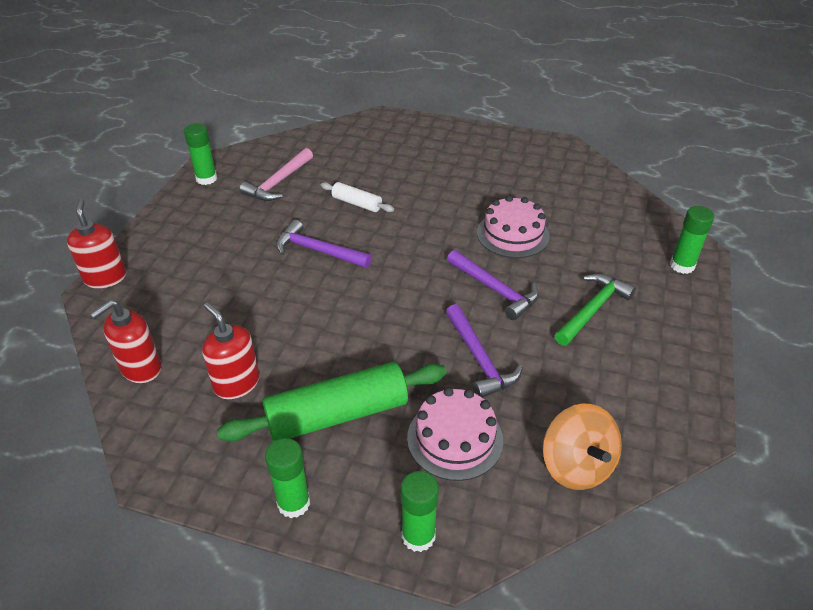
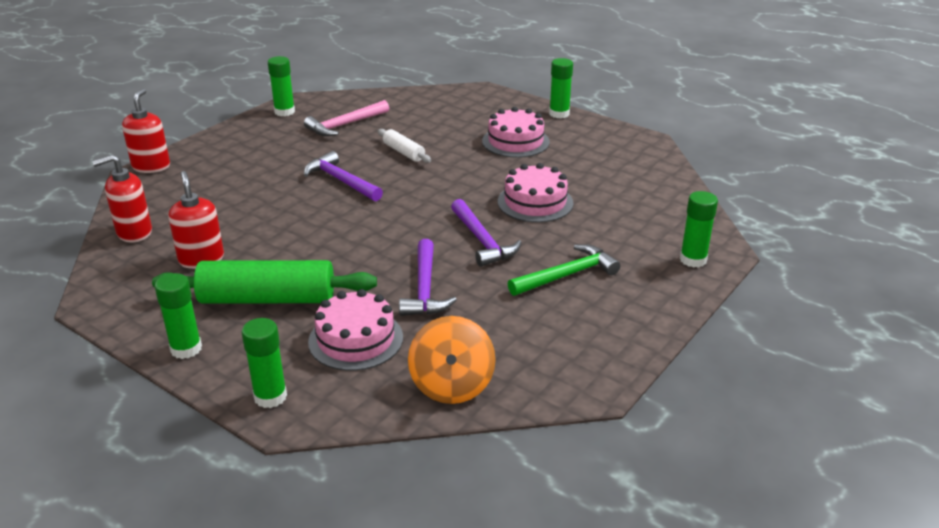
camera: 20 degrees right, 10 degrees down
(451, 169) = (515, 141): none -> pink cake
(469, 130) = (559, 114): none -> green glue stick

